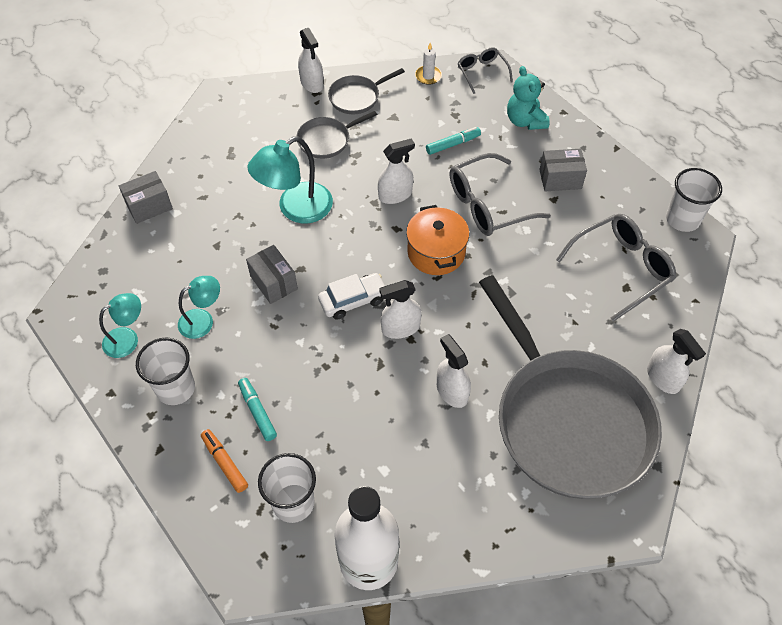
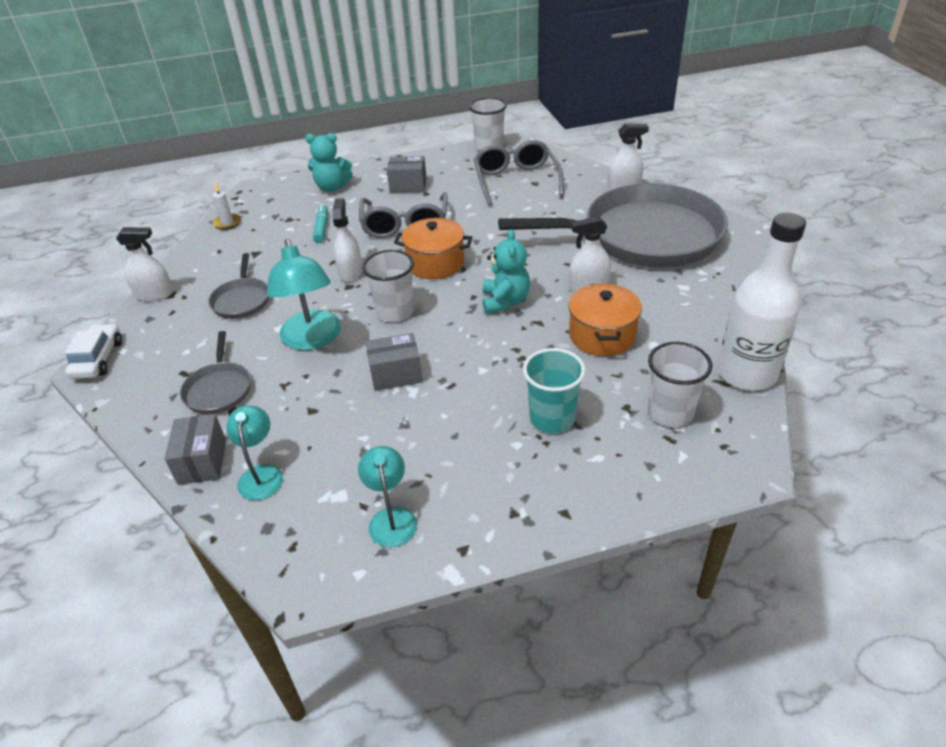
camera: 65 degrees left, 15 degrees down
(175, 388) = (489, 483): white cup -> white cup (395, 311)
(203, 320) = (408, 441): turquoise lamp -> turquoise lamp (261, 474)
(224, 463) = (605, 457): orange marker -> none
(257, 411) = (552, 418): turquoise marker -> turquoise cup
(353, 300) = (455, 324): white car -> white car (98, 359)
(357, 97) = (206, 269): grey pan -> grey pan (219, 389)
(380, 422) = (602, 335): none -> orange pot
(400, 328) = (505, 301): white spray bottle -> turquoise teddy bear
(482, 73) = (256, 195): grey glasses -> none
(560, 179) = (408, 185): grey box -> grey box turned 75 degrees clockwise

